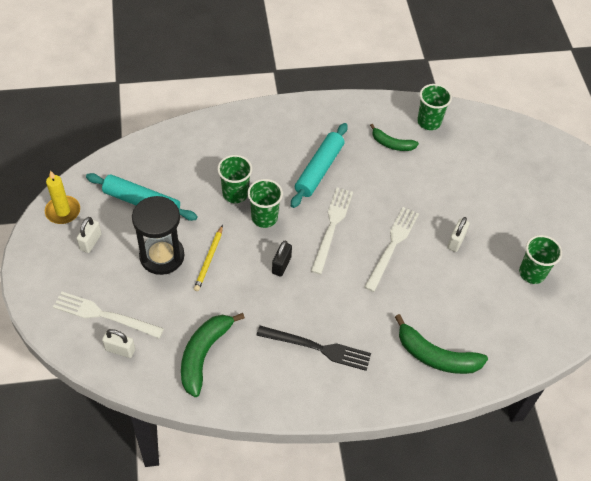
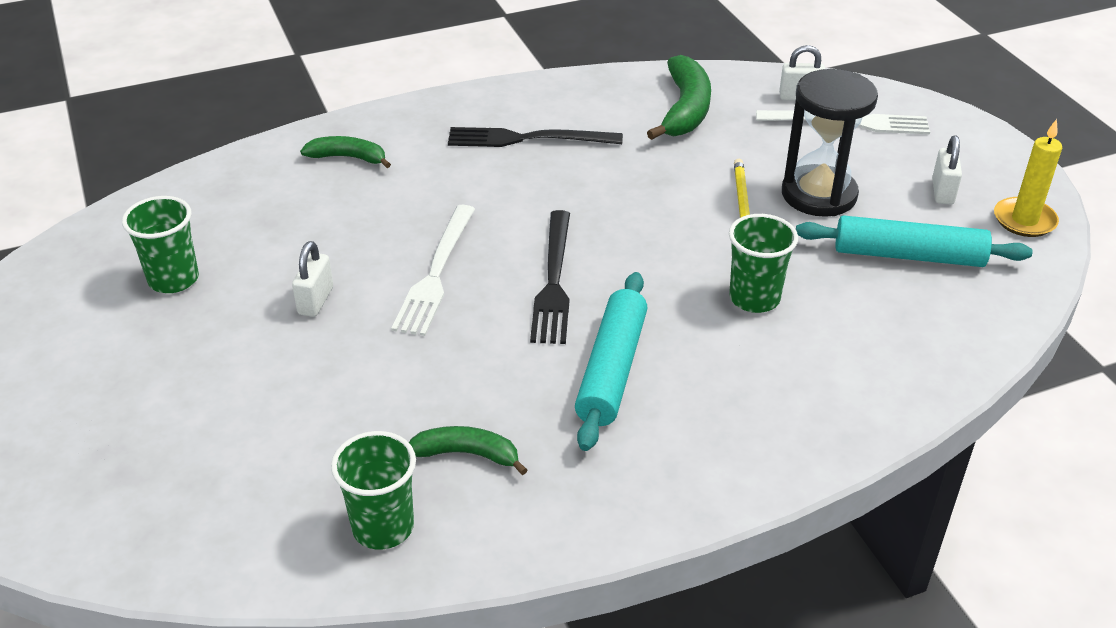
camera: 170 degrees right, 15 degrees down
(264, 217) = (681, 272): green cup -> none
(281, 265) = (621, 216): black padlock -> none
(332, 227) = (553, 281): white fork -> black fork
(435, 356) = (348, 158): green banana -> green banana, size x0.61

